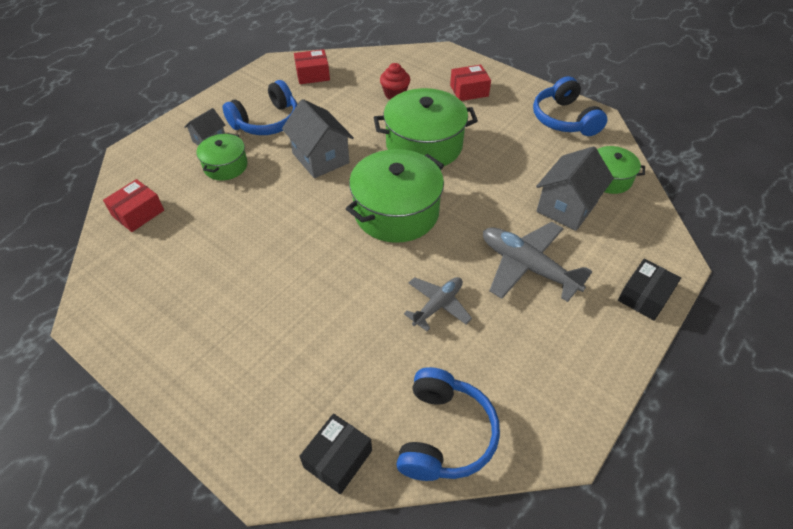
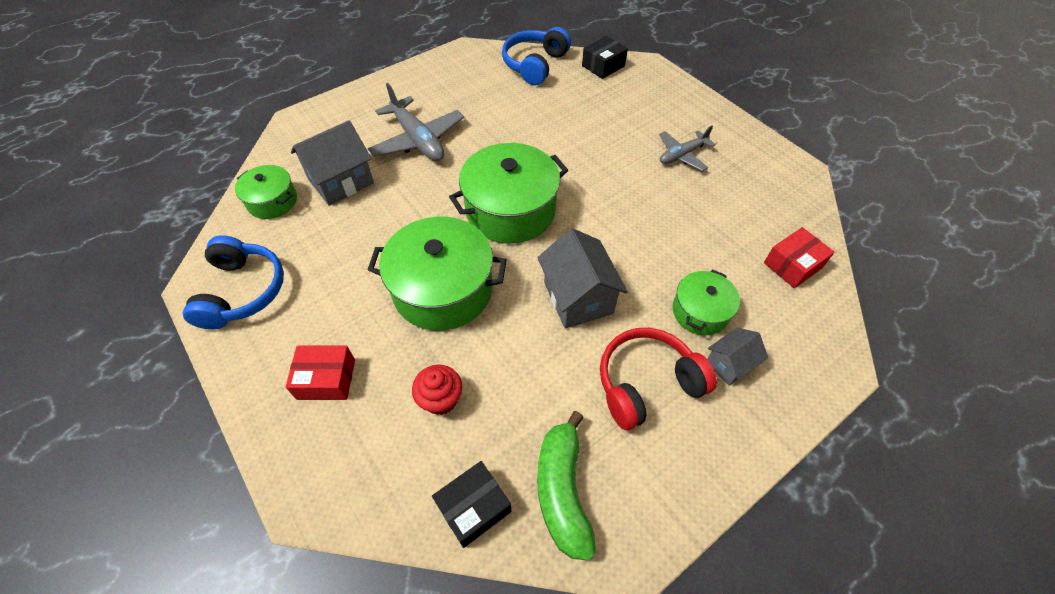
camera: 165 degrees left, 5 degrees up
(267, 121) = (647, 383): blue headphones -> red headphones
(313, 74) = (562, 491): red box -> green banana
(438, 305) = (507, 127): grey plane -> grey plane (682, 155)
(644, 296) = (345, 104): black box -> black box (473, 507)

